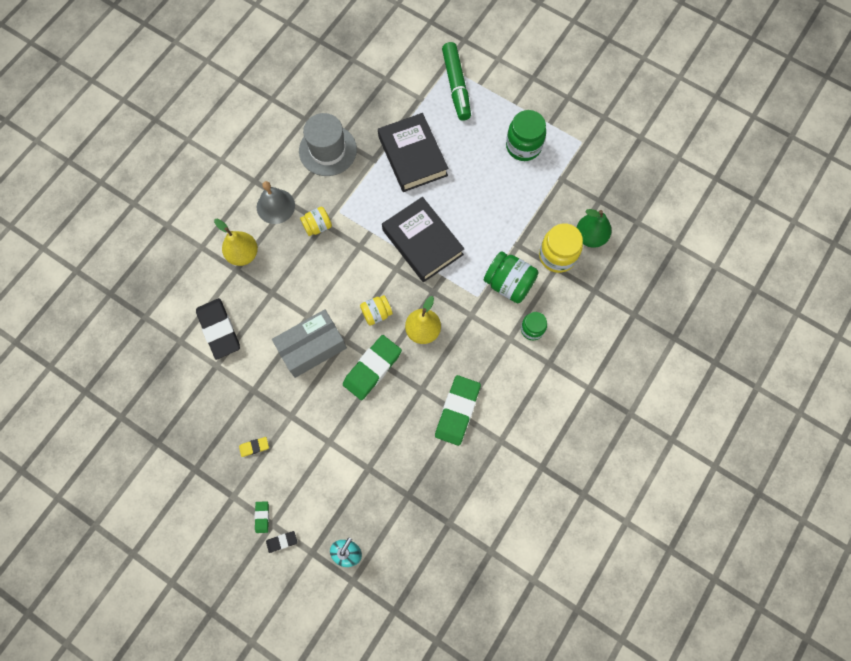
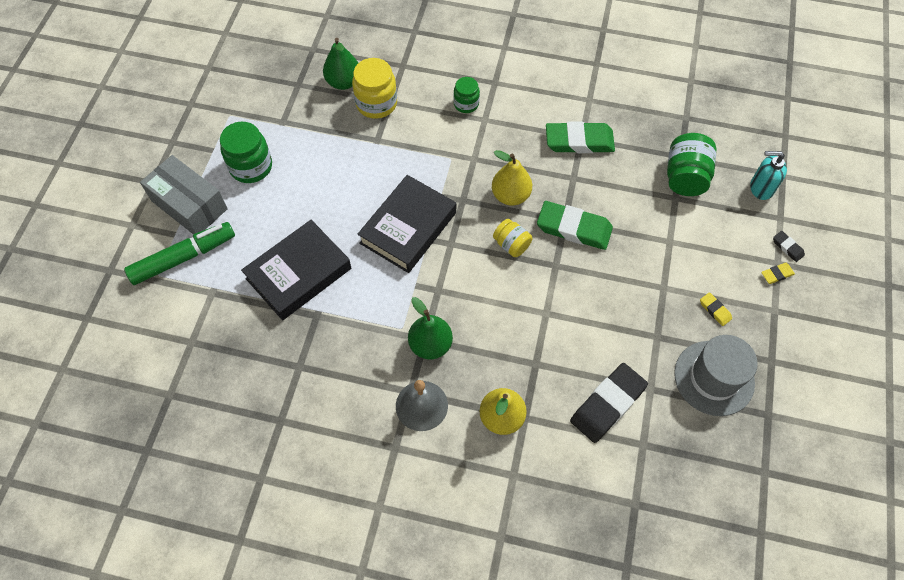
camera: 110 degrees left, 10 degrees down
(262, 517) = (777, 274): green eraser -> yellow eraser
(312, 347) = (580, 295): grey box -> grey box (189, 205)
(317, 226) = (430, 345): yellow jar -> green pear
(328, 150) = (320, 373): grey hat -> grey hat (714, 378)
(509, 284) = (425, 136): green jar -> green jar (685, 177)

